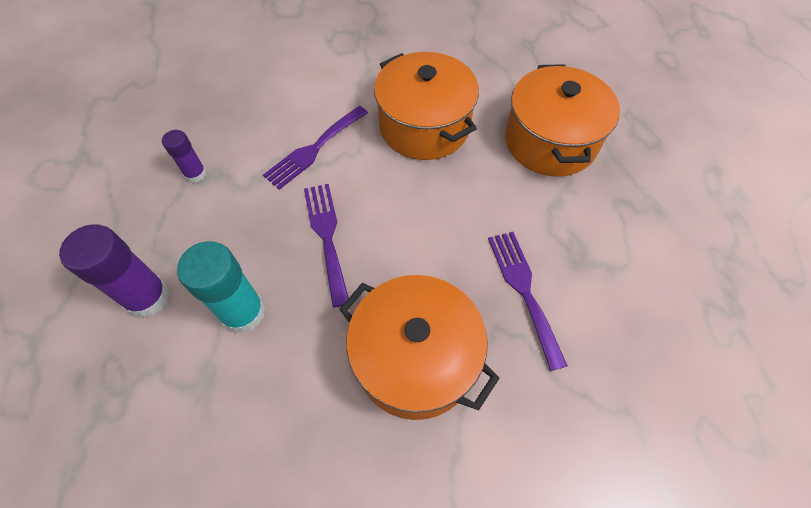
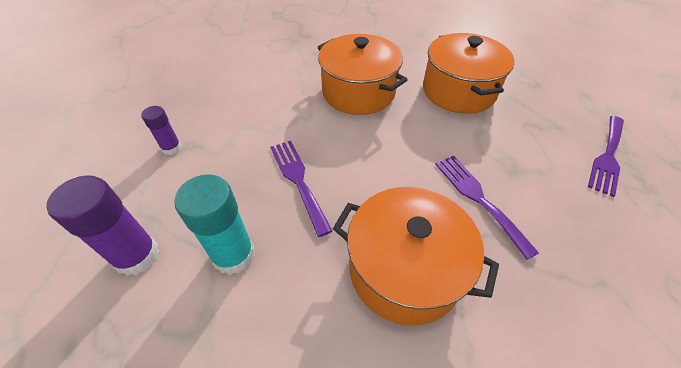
camera: 10 degrees left, 10 degrees down
(314, 149) = (272, 118): purple fork -> purple fork (607, 157)

